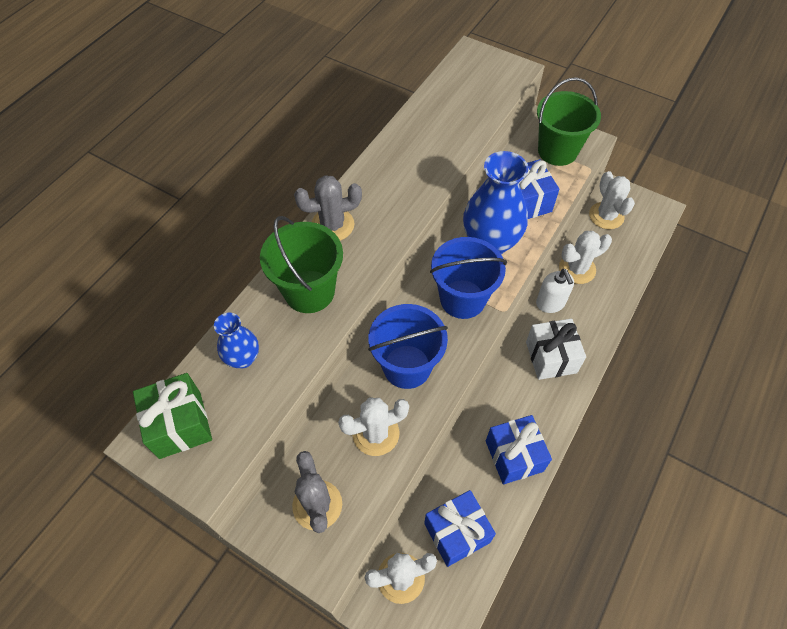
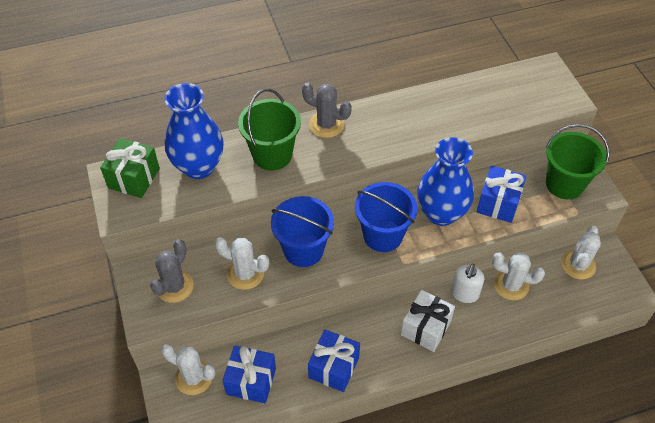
camera: 40 degrees right, 5 degrees down
(243, 358) = (198, 166): blue vase -> blue vase, size x1.92

